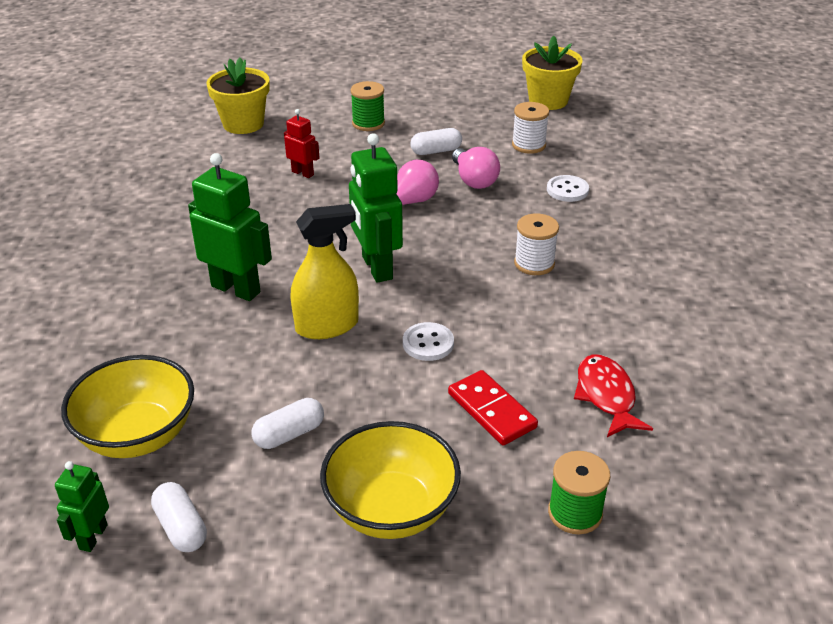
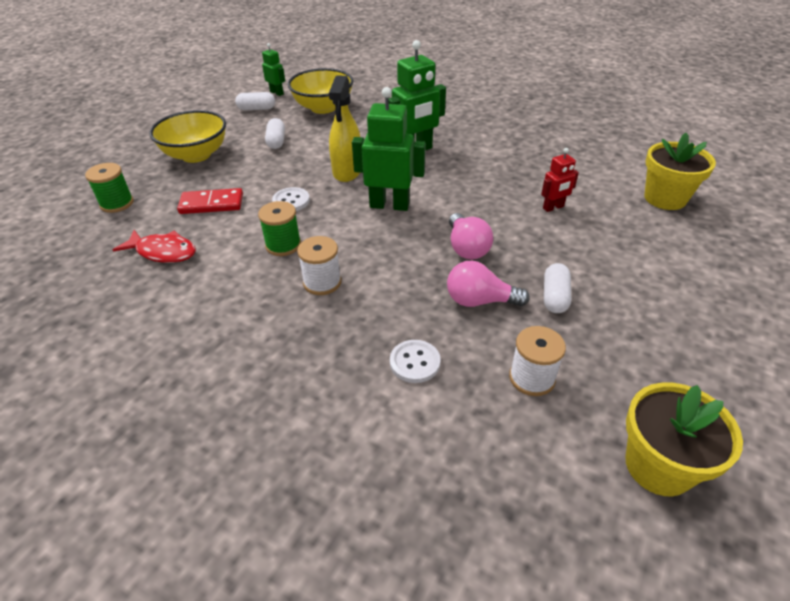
camera: 120 degrees right, 5 degrees up
(368, 123) = (640, 270): green spool -> green spool (283, 245)

